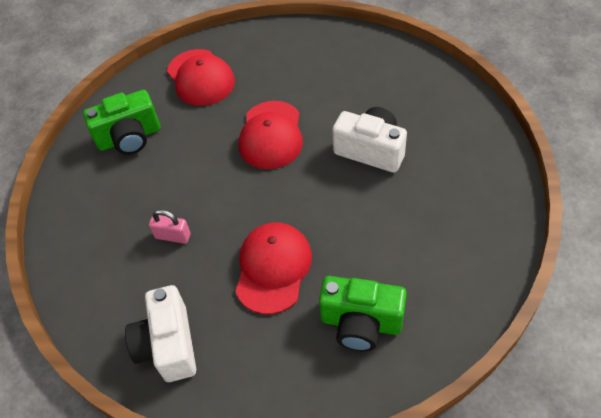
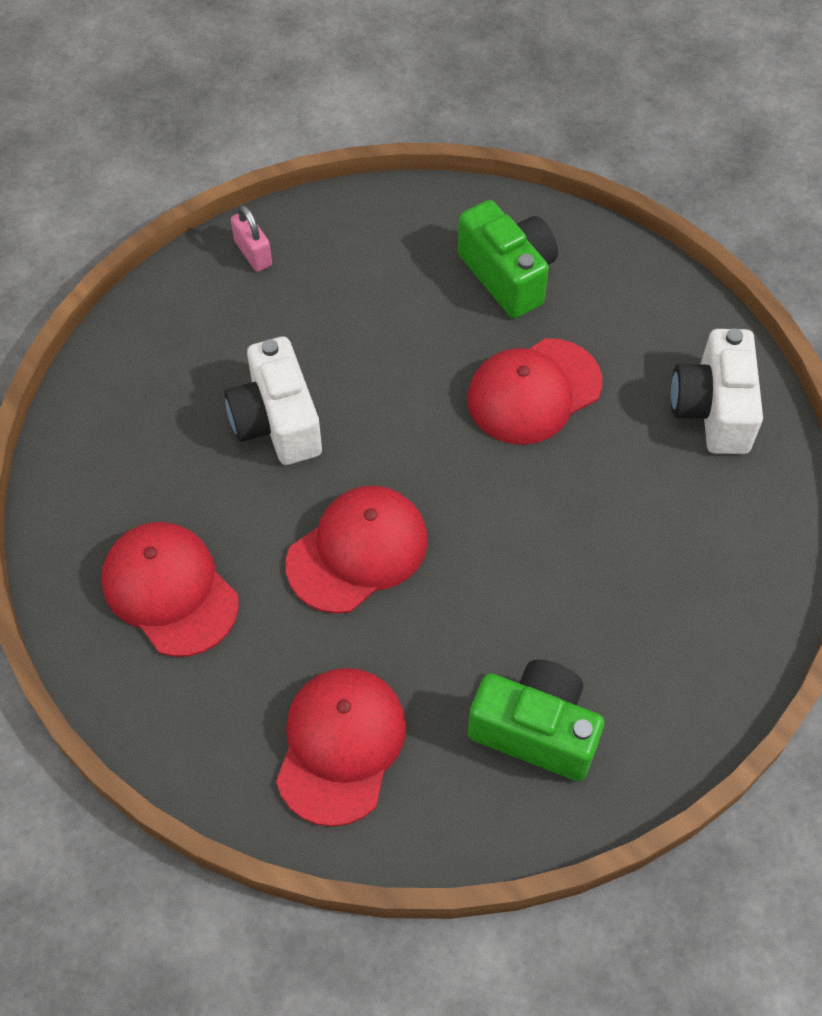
camera: 140 degrees left, 5 degrees up
(168, 345) = (713, 410): white camera -> white camera turned 150 degrees clockwise
(173, 236) = (606, 524): pink padlock -> pink padlock (253, 253)
(324, 67) = (170, 590): none -> red cap

